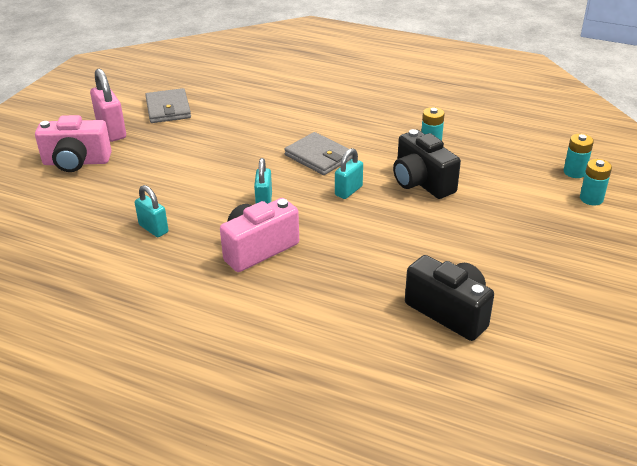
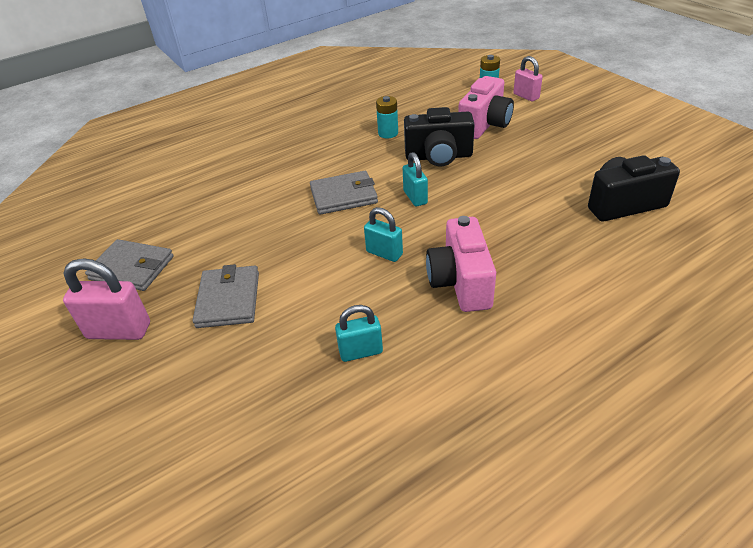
camera: 55 degrees left, 5 degrees up
(76, 162) = (150, 385): pink camera -> pink camera (485, 125)
(166, 157) = (228, 299): none -> grey wallet
(591, 199) = (526, 96): turquoise battery -> pink padlock

